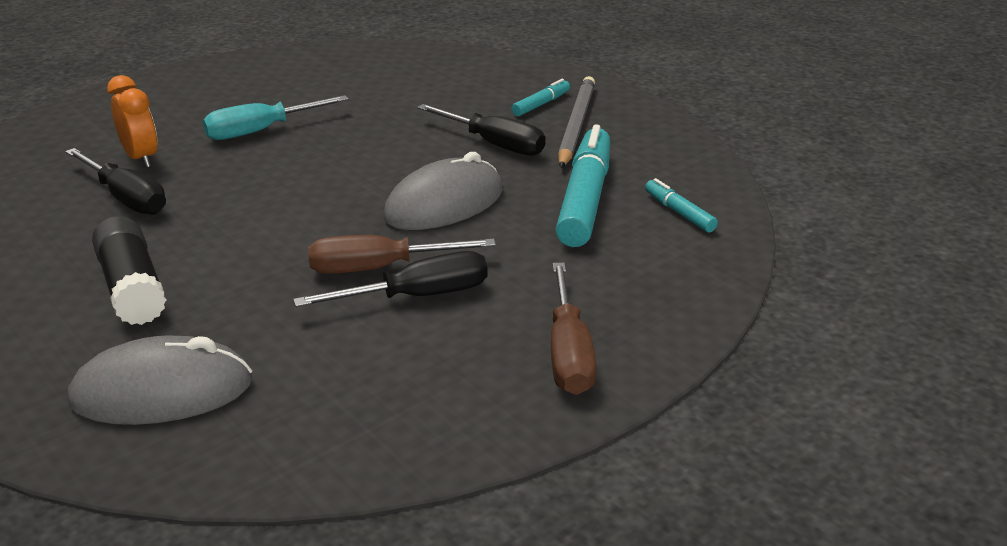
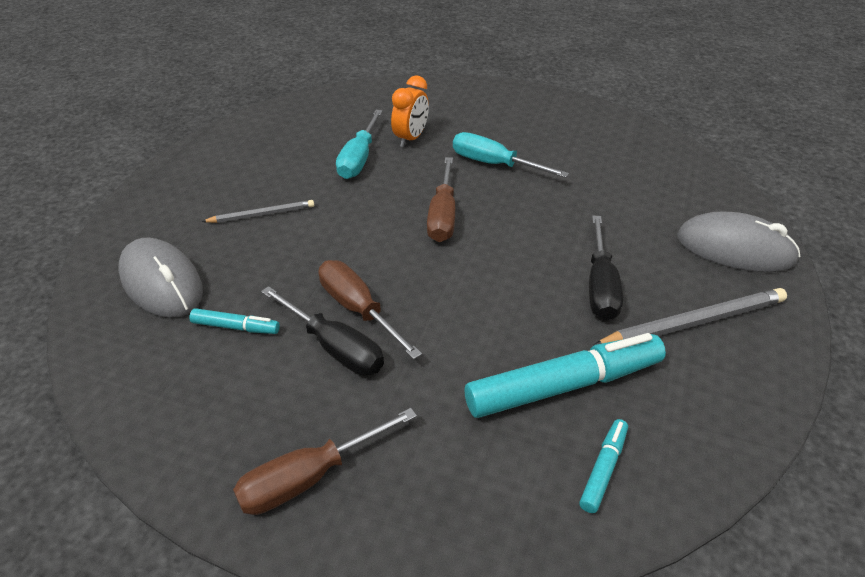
camera: 60 degrees right, 10 degrees up
(126, 198) = (359, 159): black screwdriver -> turquoise screwdriver
(133, 288) = (262, 214): black glue stick -> grey pencil
(301, 182) = (443, 216): none -> brown screwdriver
(444, 204) = (476, 301): grey mouse -> grey mouse (735, 249)
(541, 104) = (705, 283): turquoise marker -> turquoise marker (236, 327)

